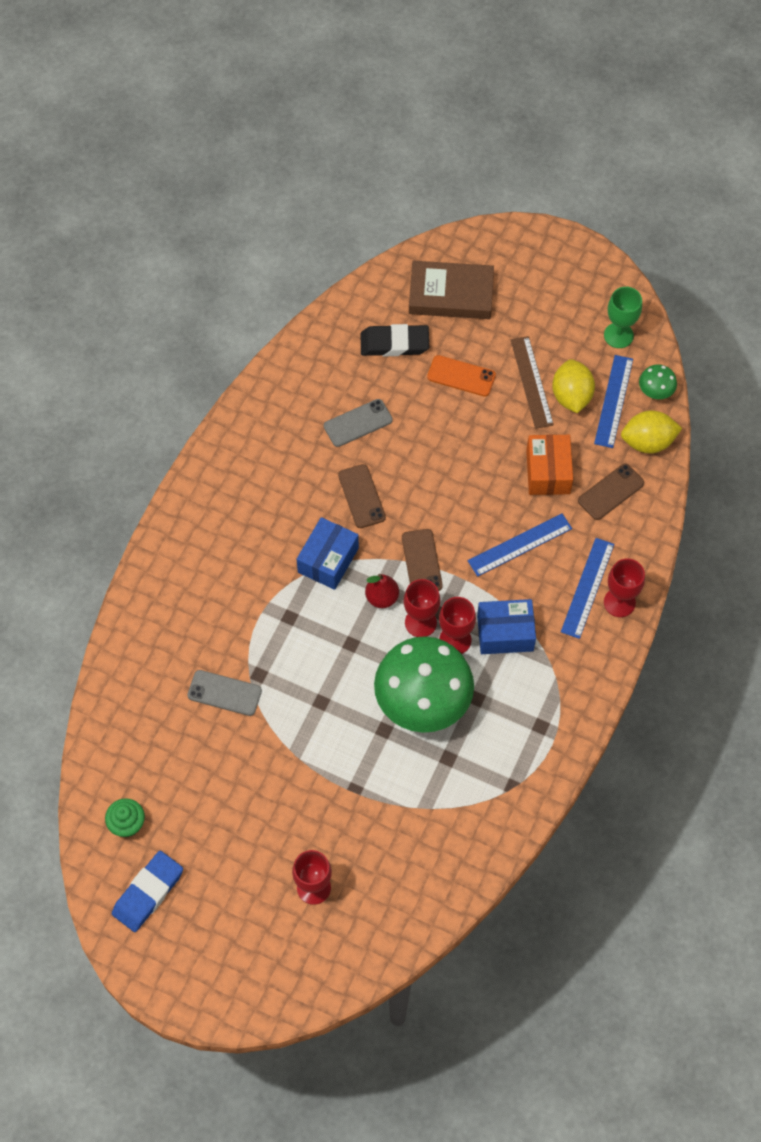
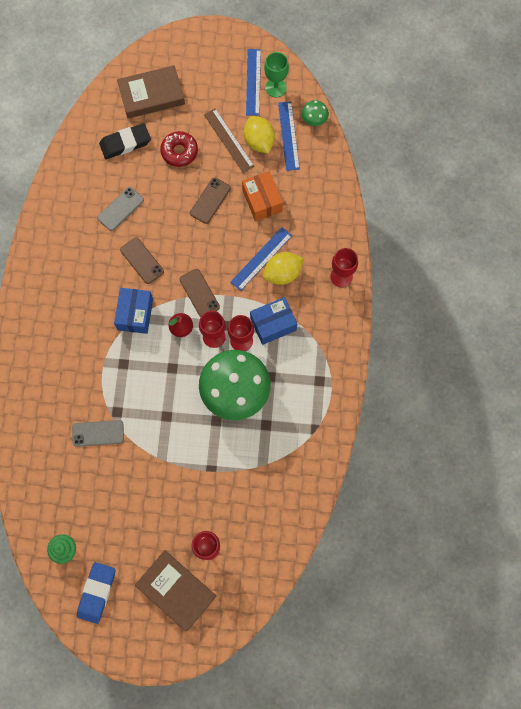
camera: 20 degrees left, 10 degrees up
(251, 927) = (176, 590): none -> brown book
(461, 376) = (179, 152): orange phone -> red donut
(587, 587) = (316, 273): blue ruler -> blue ruler (253, 82)
(611, 492) = (309, 201): brown phone -> brown phone (210, 200)
(648, 442) = (321, 157): yellow lemon -> yellow lemon (282, 273)

